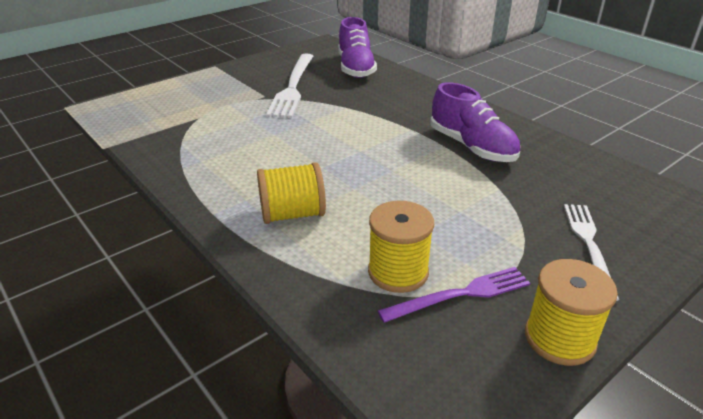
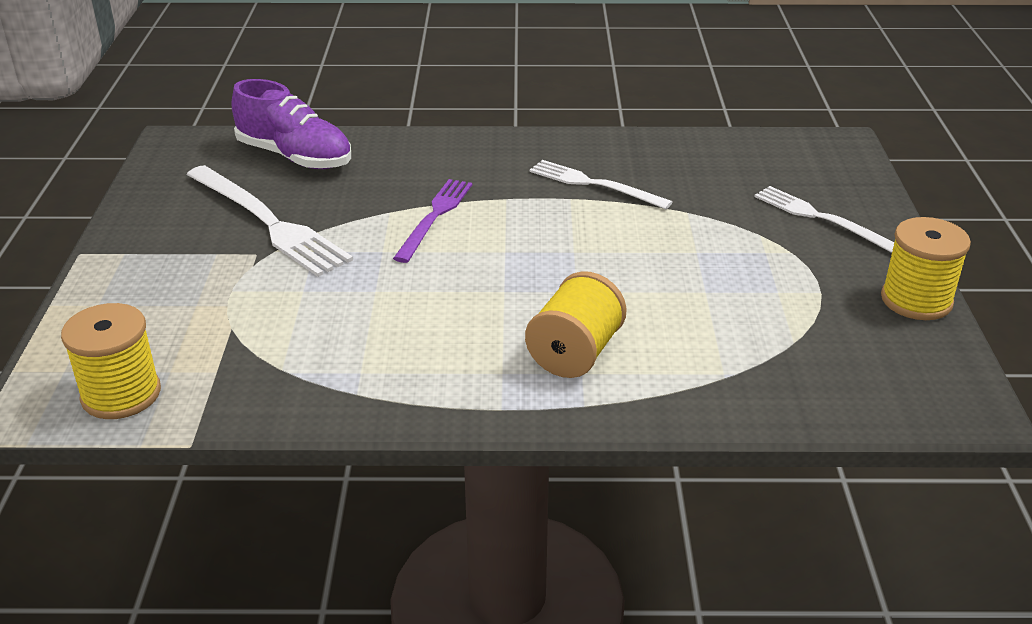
camera: 50 degrees left, 0 degrees up
(398, 272) = (749, 334): yellow spool -> yellow spool (121, 394)
(460, 294) = (817, 318): purple fork -> purple fork (434, 217)
(472, 147) = (594, 184): purple shoe -> white fork

